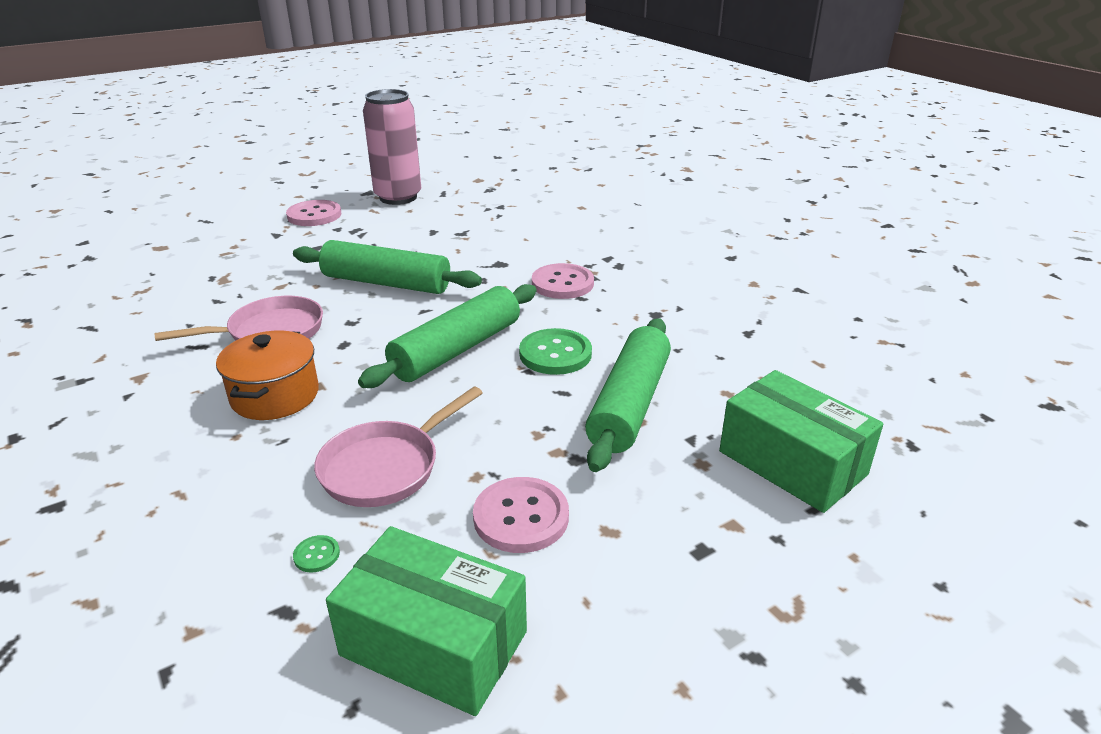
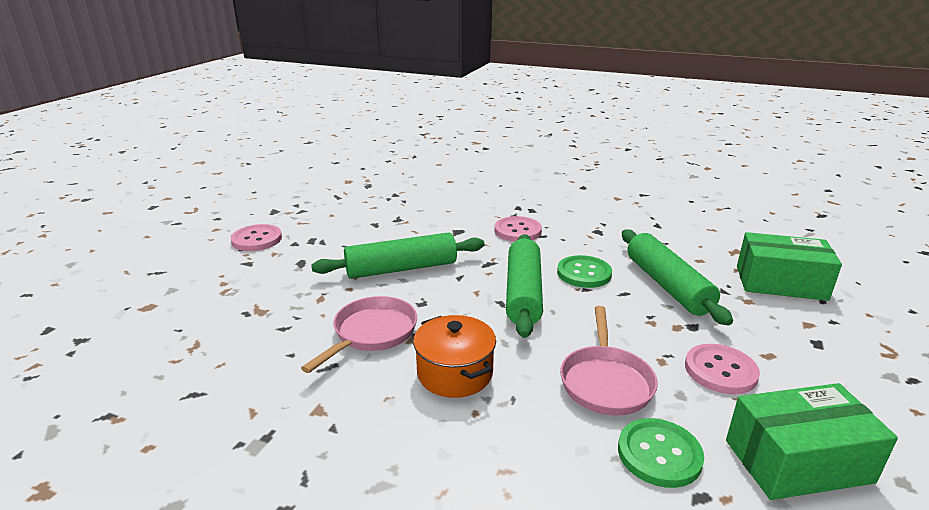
camera: 35 degrees left, 5 degrees down
(316, 555) = (659, 454): green button -> green button, size x2.26
(398, 197) = (306, 208): pink can -> none

